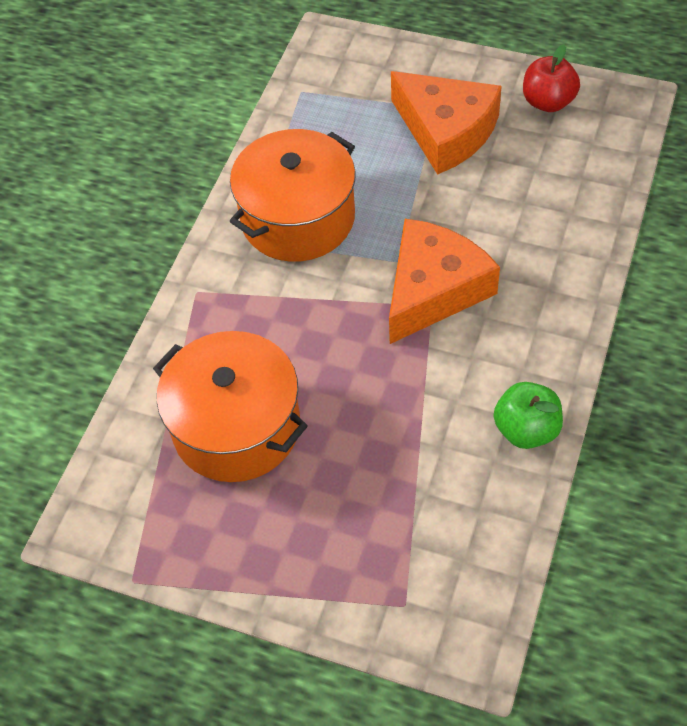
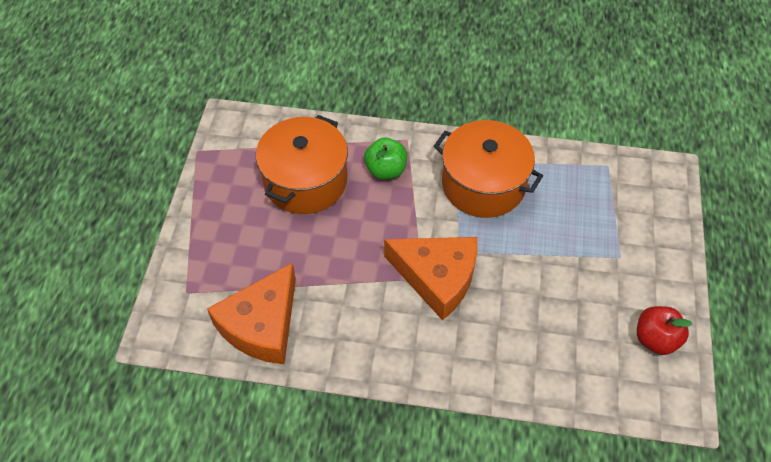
camera: 75 degrees right, 0 degrees up
(446, 131) = (597, 267): orange cheese -> orange cheese (262, 325)
(526, 430) = (324, 351): green apple -> green apple (386, 170)

